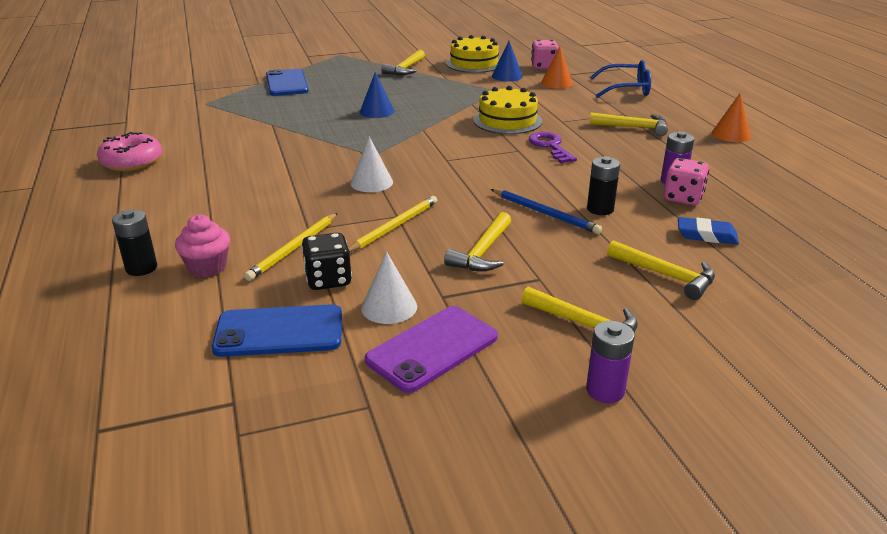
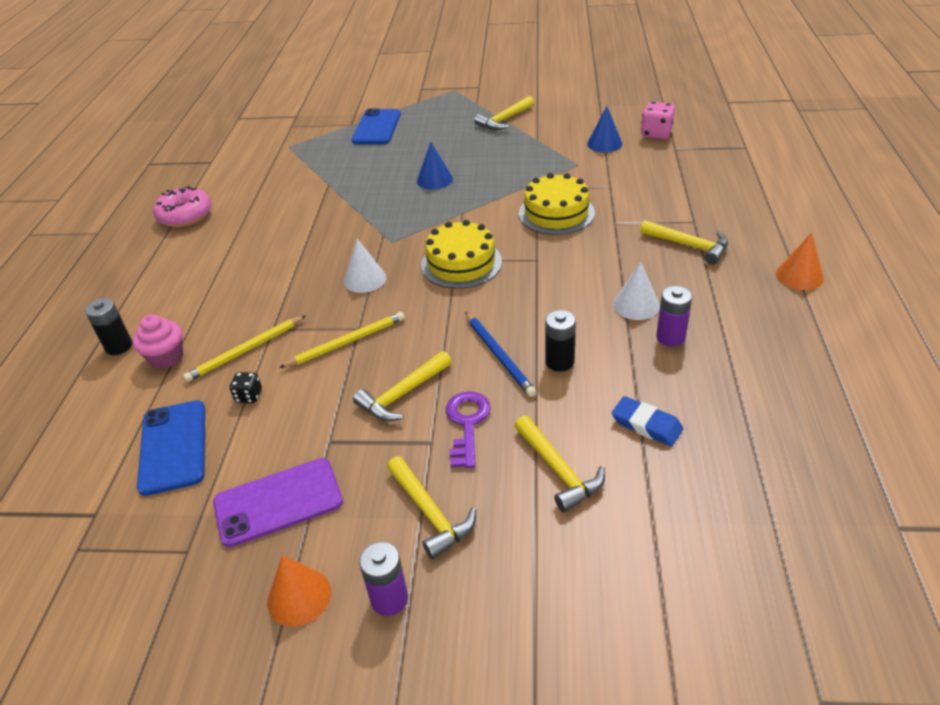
camera: 25 degrees right, 10 degrees up
(279, 331) = (173, 447): blue phone -> blue phone turned 60 degrees clockwise
(328, 280) = (249, 396): black dice -> black dice, size x0.59
(389, 307) = (276, 442): white cone -> white cone (636, 305)
(474, 63) = (582, 119): yellow cake -> yellow cake (461, 263)
(550, 146) = (574, 259): purple key -> purple key (467, 423)
(556, 83) = (652, 161): orange cone -> orange cone (299, 596)
(626, 89) = (727, 182): blue glasses -> none
(683, 198) = (662, 364): pink dice -> none

